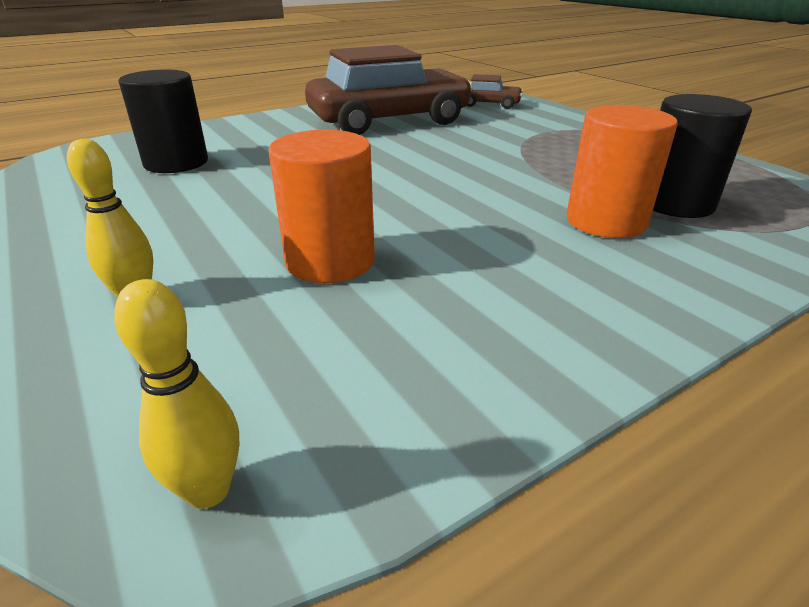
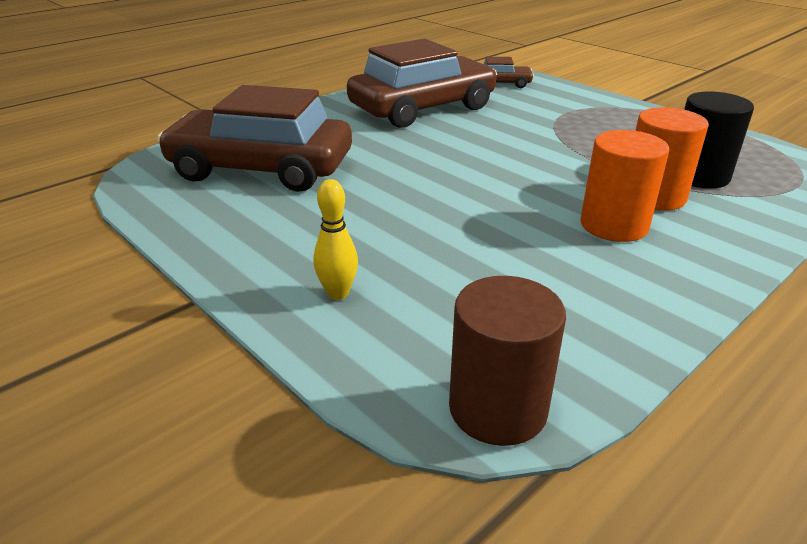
camera: 10 degrees left, 0 degrees up
(176, 163) = (261, 168): black cylinder -> brown car
(208, 490) = (497, 408): yellow bowling pin -> brown cylinder
(330, 261) = (465, 249): orange cylinder -> orange cylinder (614, 225)

